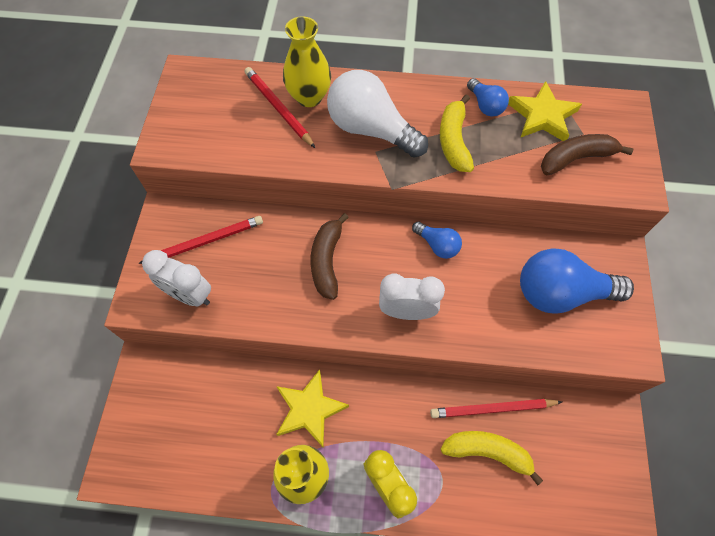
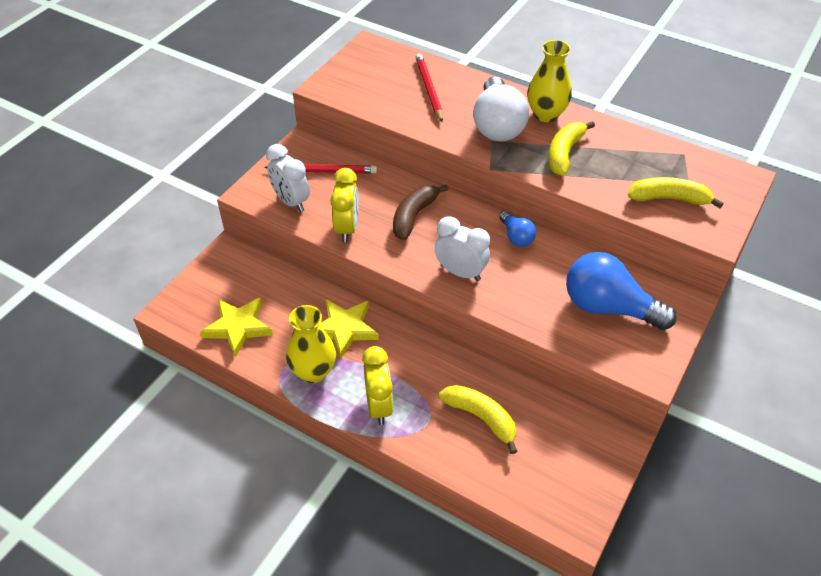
camera: 25 degrees right, 15 degrees down
(266, 305) = (347, 228): none -> yellow clock
(309, 97) = (459, 89): yellow vase -> yellow vase (546, 114)
(371, 130) = (497, 125): white light bulb -> white light bulb turned 150 degrees counterclockwise
(485, 105) = (609, 138): blue light bulb -> none
(492, 409) = (505, 390): red pencil -> none
(542, 116) = (658, 160): yellow star -> yellow star (238, 327)
(576, 158) = (669, 198): brown banana -> yellow banana

